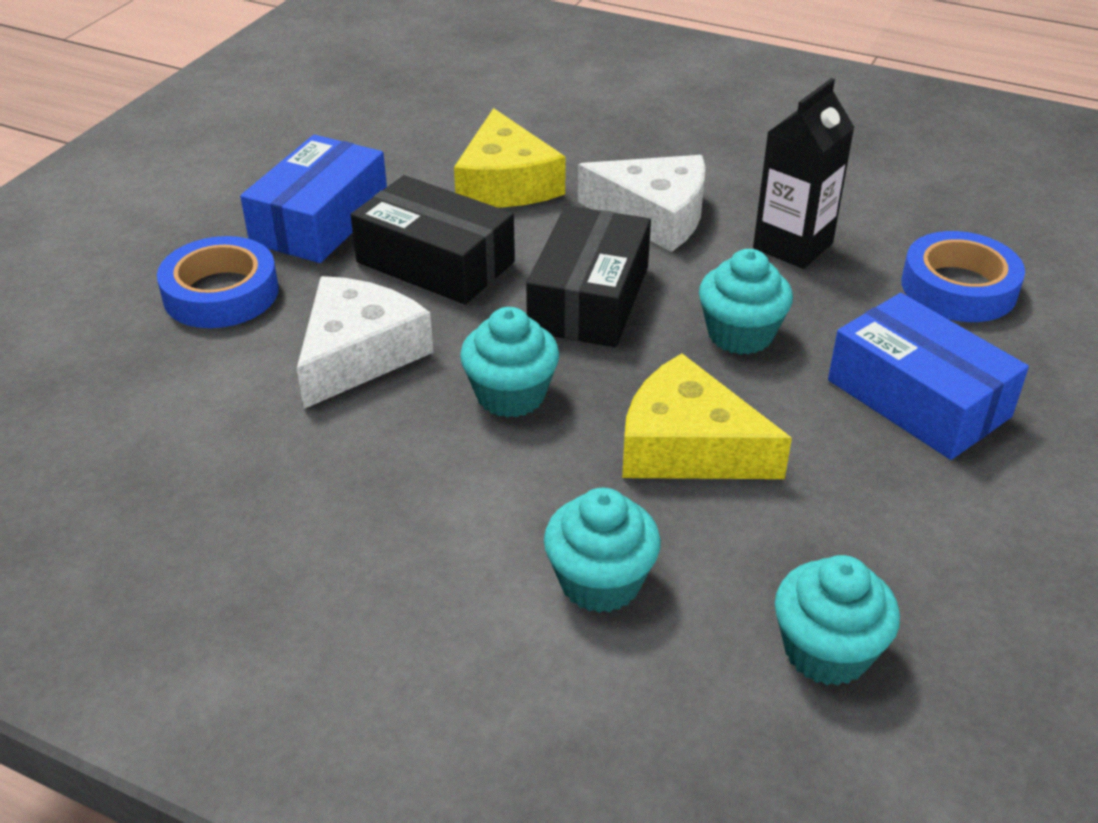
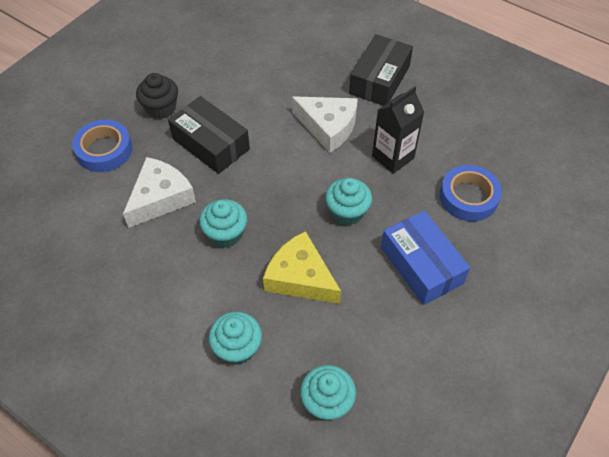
camera: 10 degrees right, 15 degrees up
(320, 220) = (161, 108): blue box -> black cupcake
(506, 183) = (259, 94): yellow cheese -> none
(589, 299) = (280, 178): black box -> black box (379, 80)

